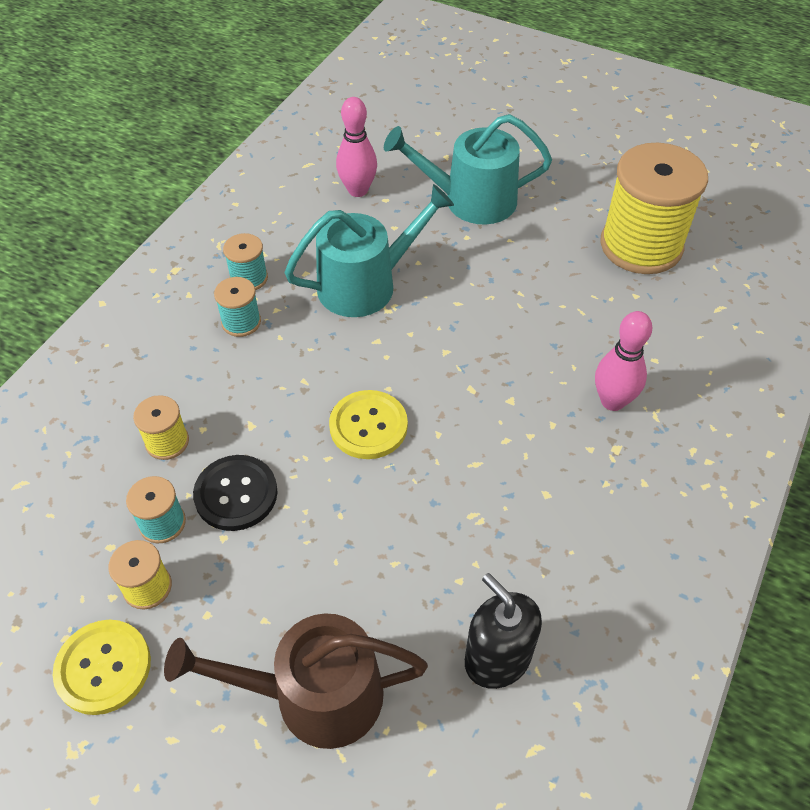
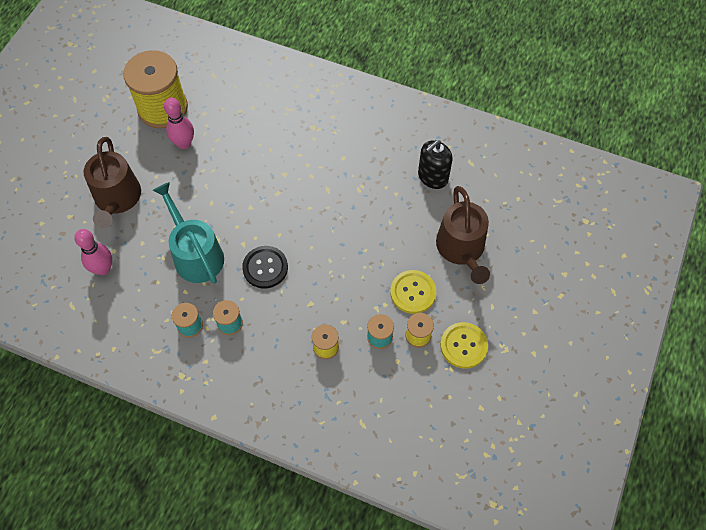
camera: 95 degrees left, 10 degrees up
(236, 494) = (357, 303): black button -> black button (265, 268)
(368, 426) = (307, 242): yellow button -> yellow button (413, 292)
(471, 200) = (117, 199): turquoise watering can -> brown watering can
(612, 401) = (282, 127): pink bowling pin -> pink bowling pin (184, 143)

